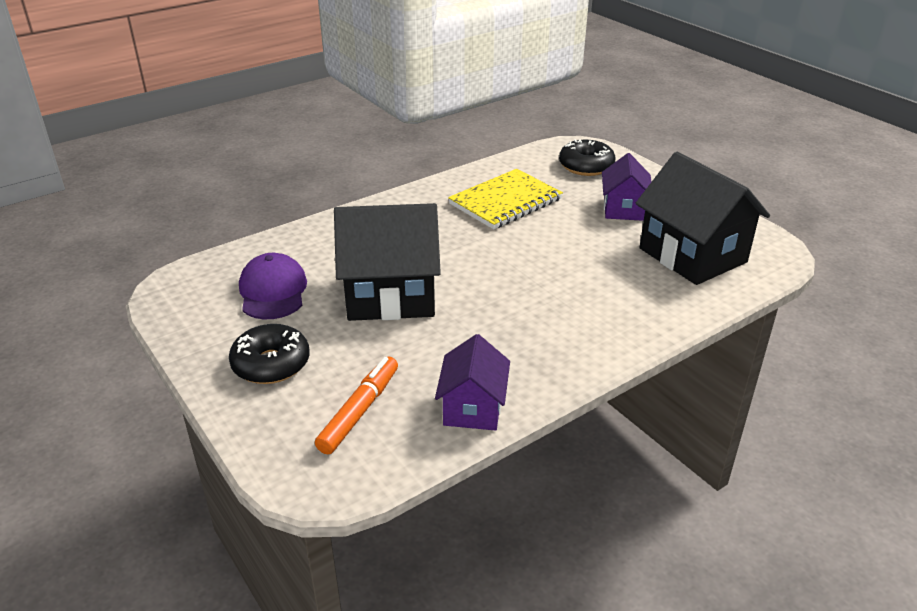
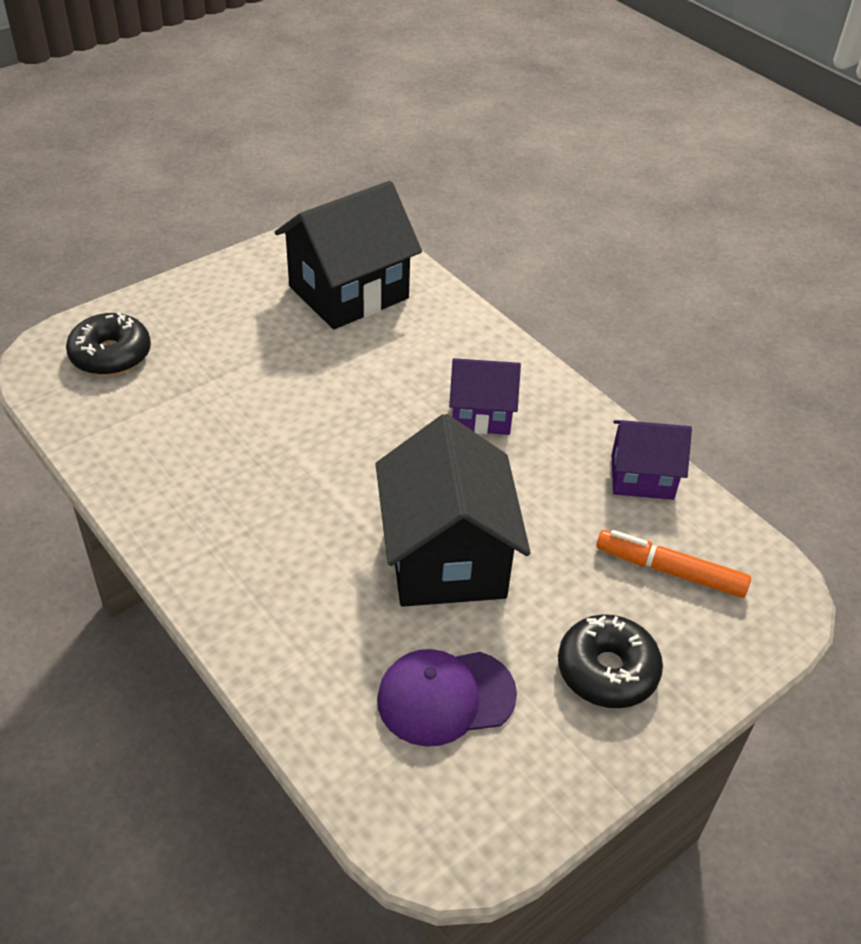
camera: 95 degrees left, 10 degrees up
(505, 202) = (204, 441): yellow notebook -> none
(623, 209) = (238, 332): purple house -> purple house (481, 414)

